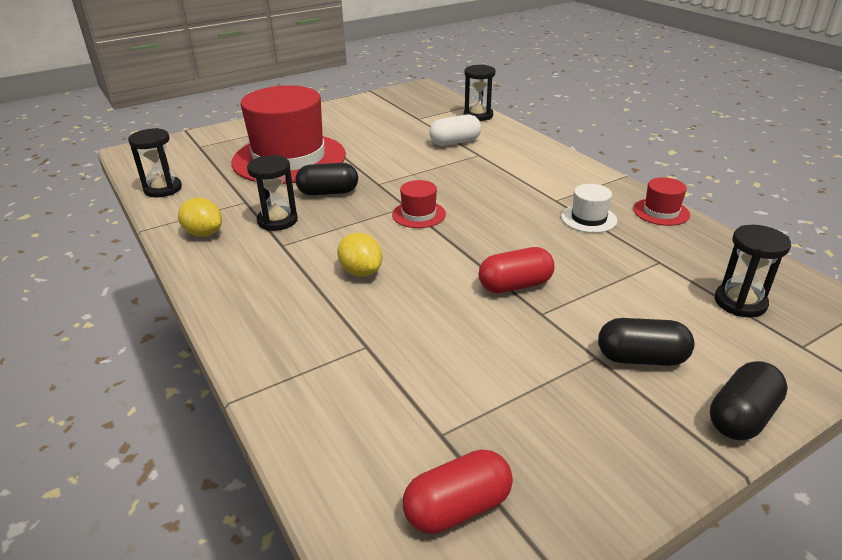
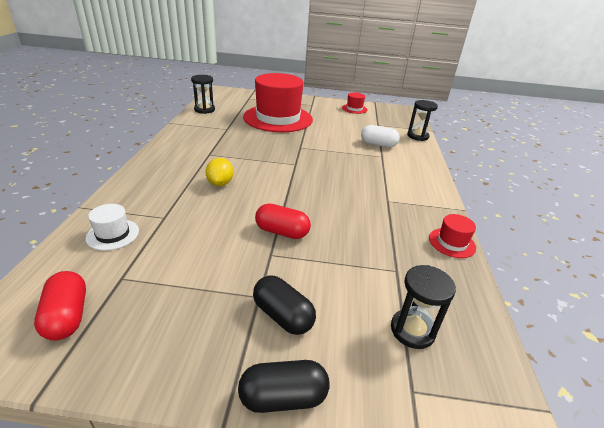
camera: 35 degrees right, 0 degrees up
(204, 233) = (188, 134): yellow lemon -> none
(277, 221) = (225, 143): black hourglass -> none
(328, 192) = (269, 141): black capsule -> none
(419, 214) = (294, 171): red hat -> red hat (354, 109)
(457, 508) = (67, 316): red capsule -> red capsule turned 60 degrees clockwise
(588, 218) = (391, 221): white hat -> white hat (113, 234)

